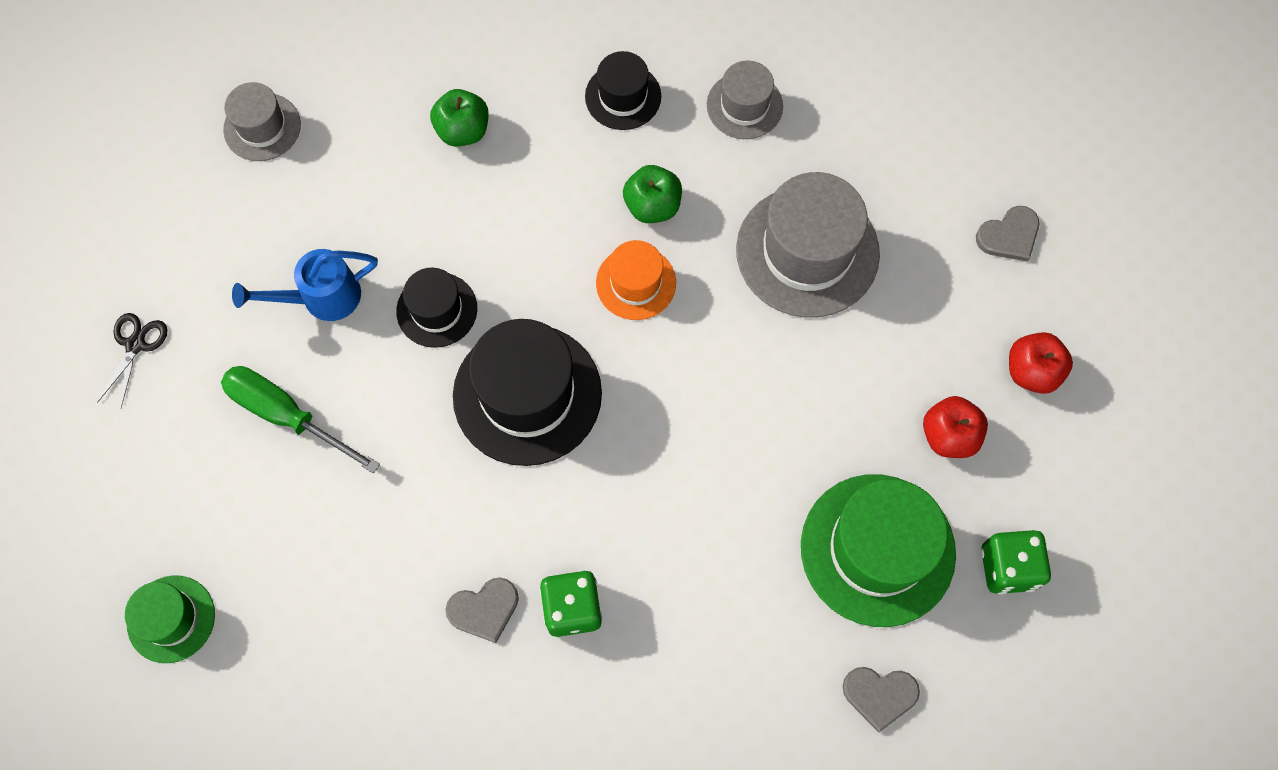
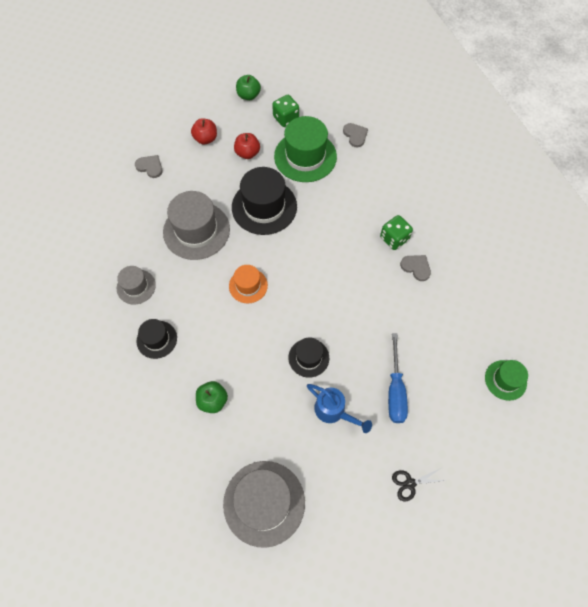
camera: 120 degrees left, 5 degrees down
(262, 127) = (264, 503): grey hat -> grey hat, size x1.80
(287, 415) = (395, 390): green screwdriver -> blue screwdriver
(527, 394) = (323, 300): black hat -> black hat (264, 207)
(652, 206) = (207, 298): green apple -> green apple (248, 95)

